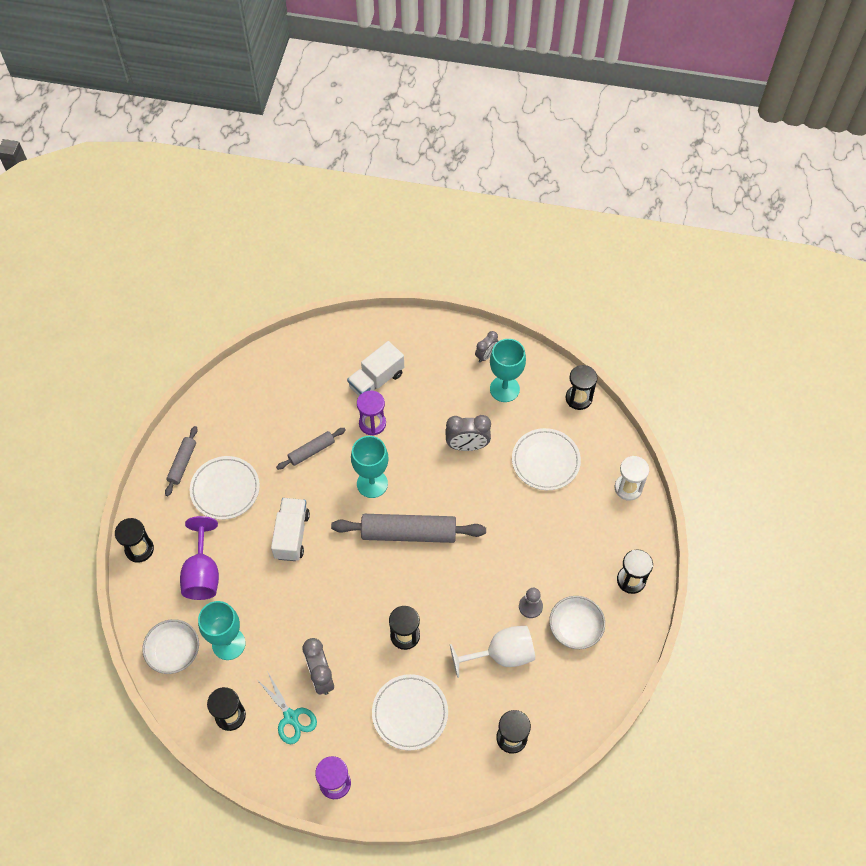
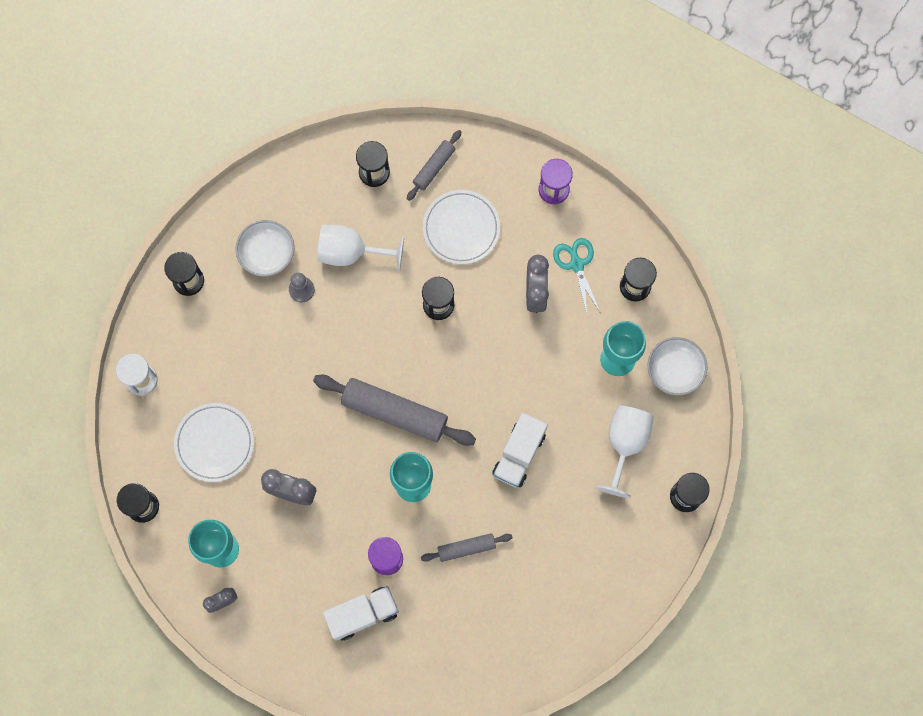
camera: 160 degrees left, 15 degrees up
(182, 463) = (615, 585): grey rolling pin -> grey rolling pin (434, 167)
(202, 573) = (625, 444): purple goblet -> white goblet
(225, 489) = (575, 535): white plate -> none

